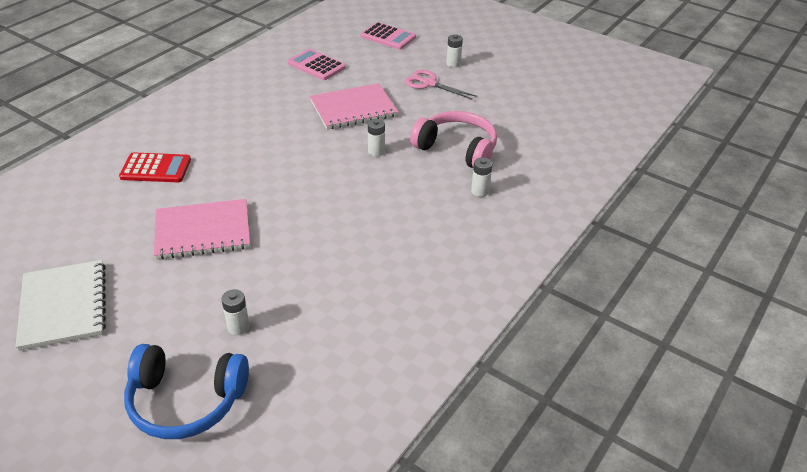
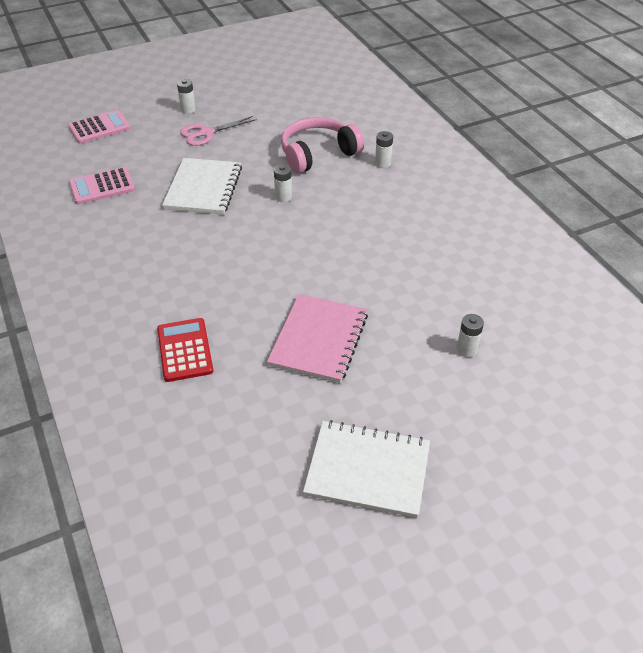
camera: 60 degrees left, 5 degrees up
(156, 168) = (185, 350): red calculator -> red calculator turned 45 degrees counterclockwise
(186, 401) = (539, 405): blue headphones -> none
(353, 108) = (203, 188): pink notebook -> white notebook

